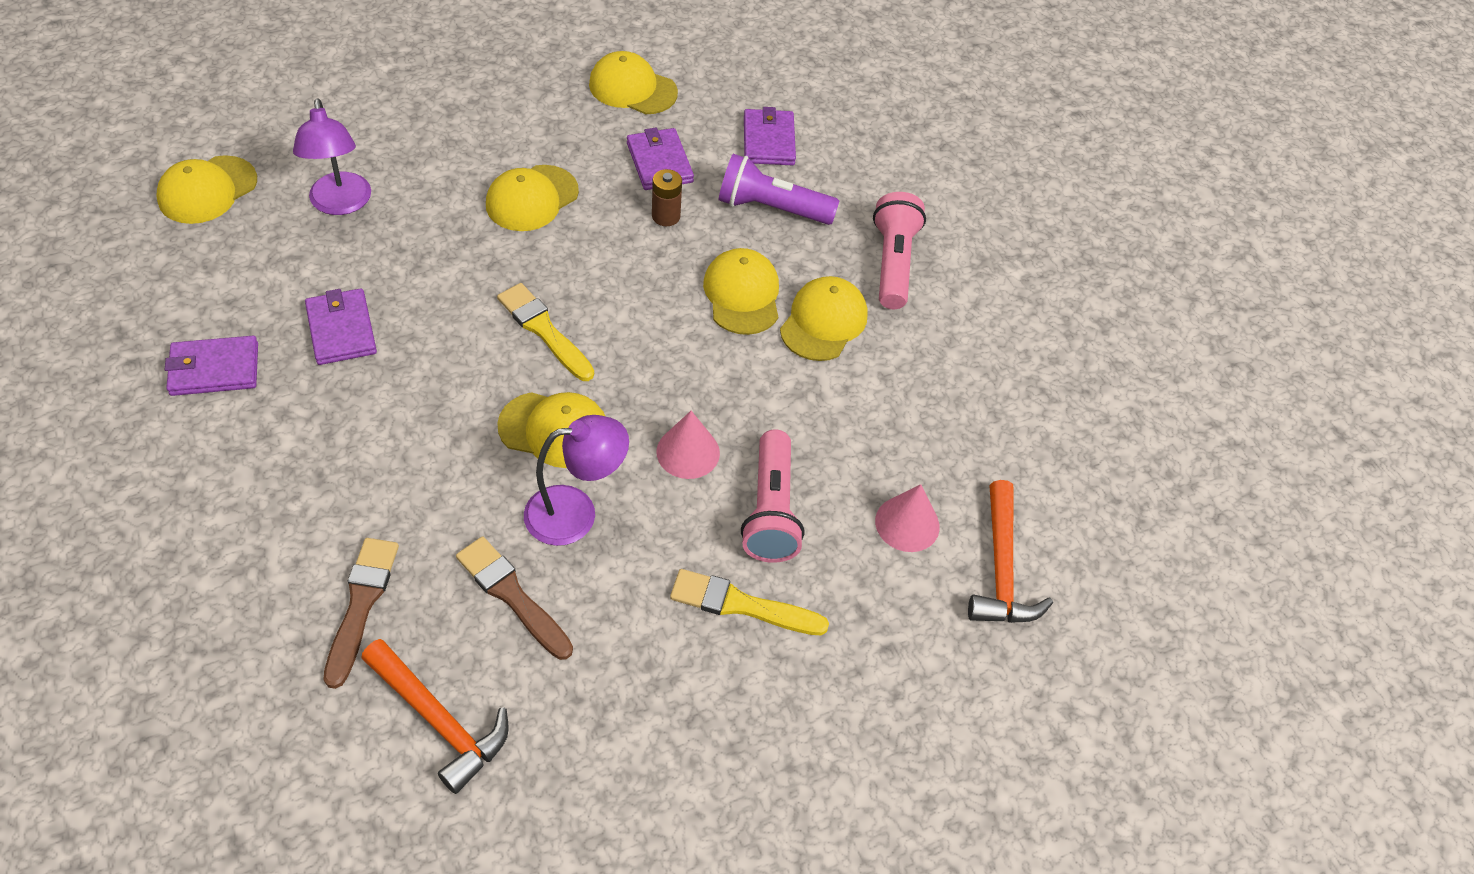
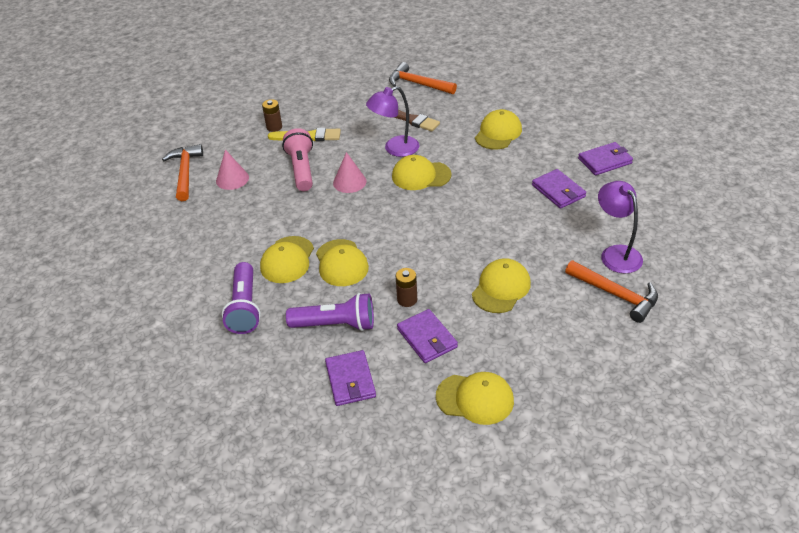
camera: 175 degrees right, 10 degrees down
(207, 190) = (701, 241): yellow cap -> yellow cap (498, 133)
(361, 605) = (469, 104): brown brush -> none
(388, 152) = (616, 294): none -> orange hammer
(544, 330) = (450, 216): yellow brush -> none
(810, 659) = (274, 127): none -> brown battery
(893, 263) = (244, 307): pink flashlight -> purple flashlight

